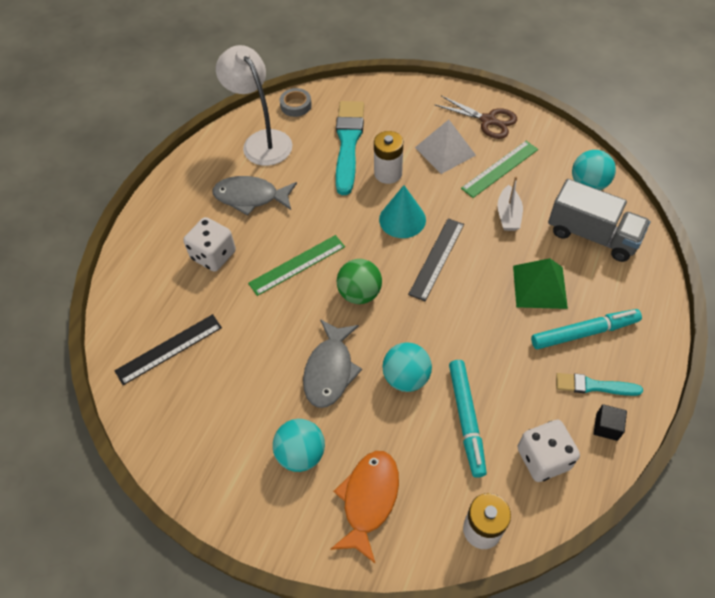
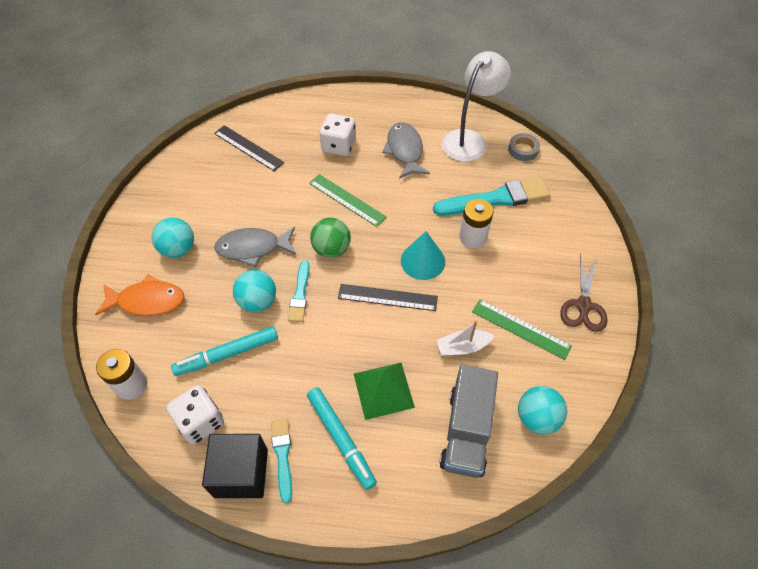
camera: 70 degrees right, 0 degrees up
(409, 335) = (300, 294): none -> turquoise brush
(445, 151) = (522, 276): white pyramid -> none
(606, 427) = (241, 473): black cube -> black cube, size x2.13

